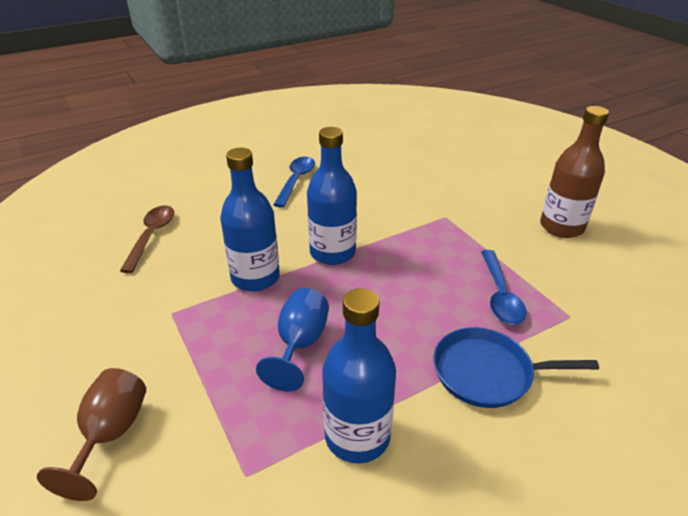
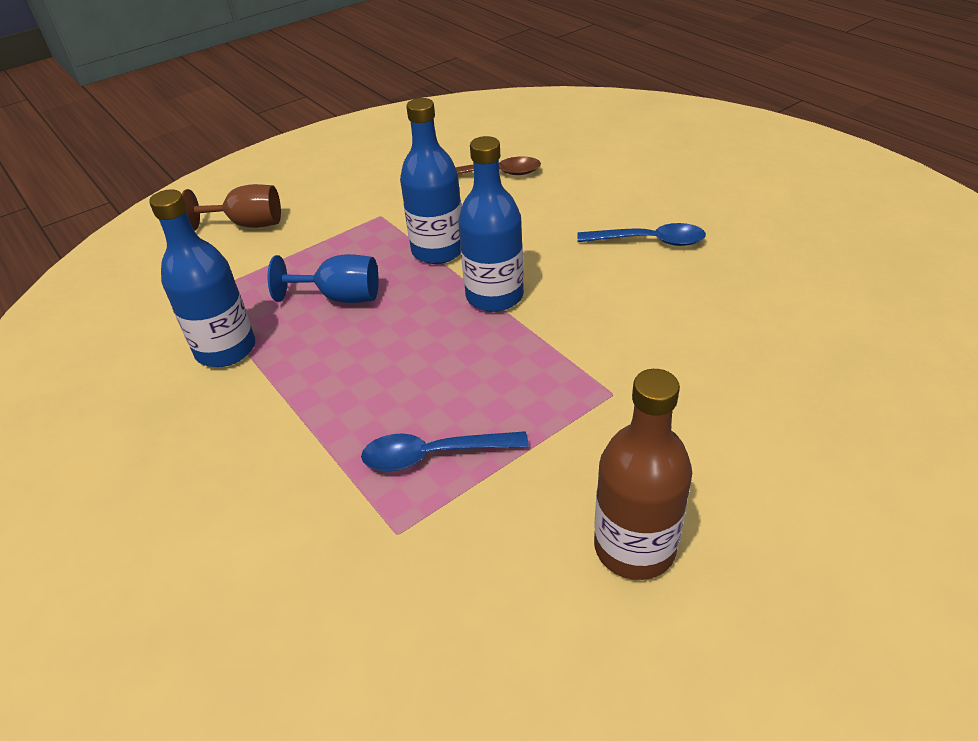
camera: 85 degrees right, 5 degrees up
(487, 372) = (295, 441): blue pan -> none

